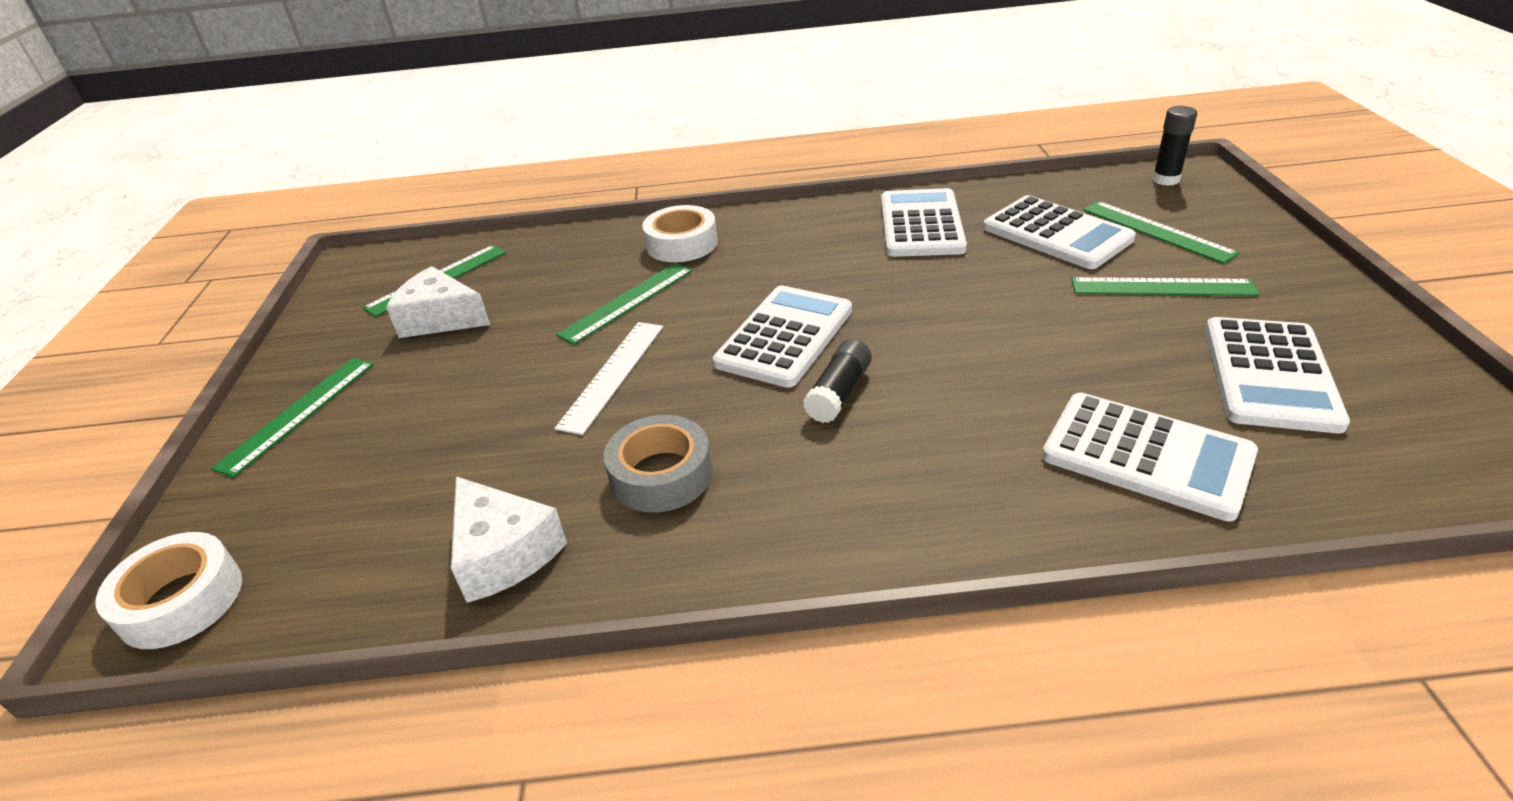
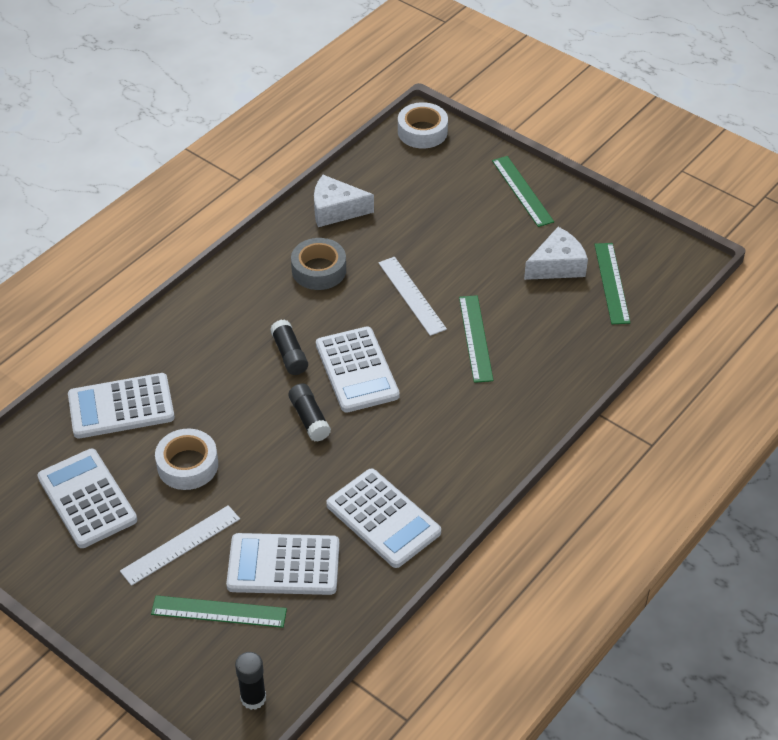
camera: 130 degrees right, 10 degrees up
(681, 244) = (515, 400): white tape -> white tape (187, 465)
(896, 321) = (309, 419): none -> black glue stick
(1162, 287) = (180, 545): green ruler -> white ruler

